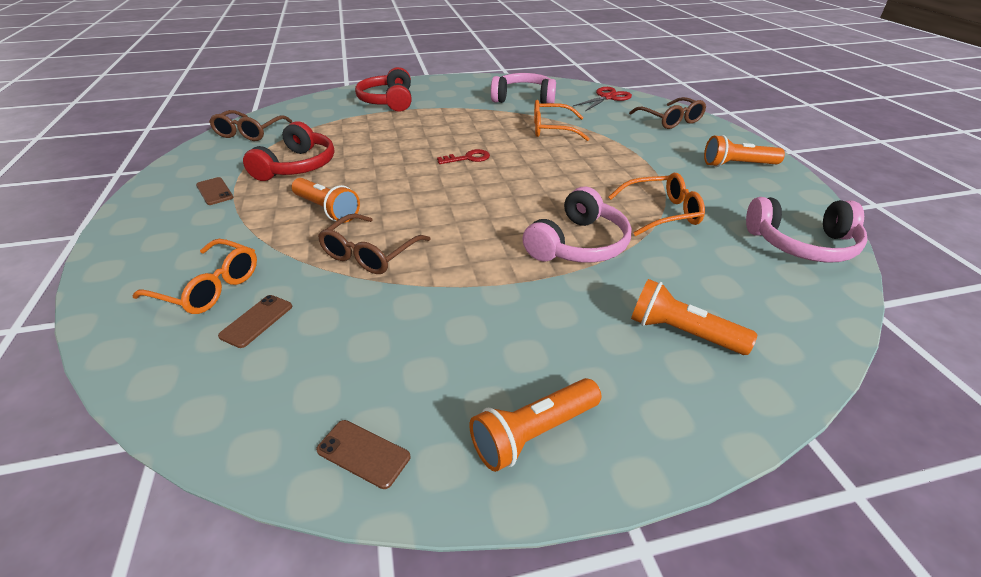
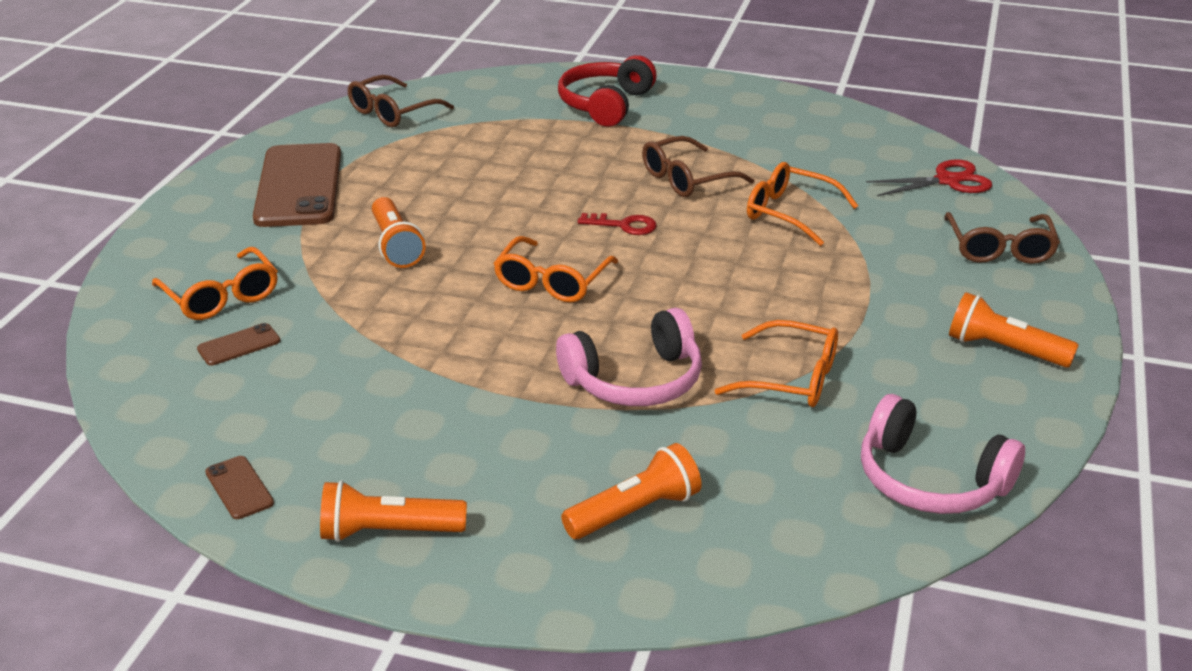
camera: 30 degrees right, 5 degrees down
(214, 191) = (298, 186): brown phone -> brown phone, size x2.44
(297, 166) = (409, 177): red headphones -> none
(370, 254) = (396, 313): brown glasses -> brown glasses (687, 179)
(459, 201) = (552, 282): none -> orange glasses
(524, 99) = (808, 149): pink headphones -> none
(682, 333) = (634, 511): orange flashlight -> orange flashlight turned 90 degrees clockwise

